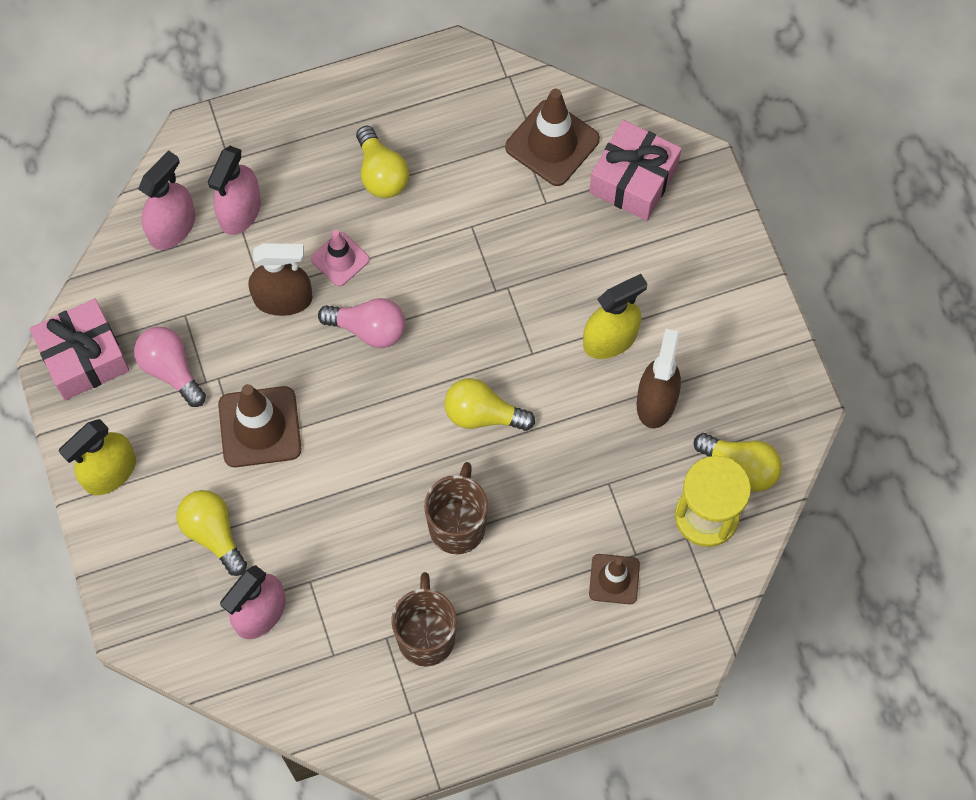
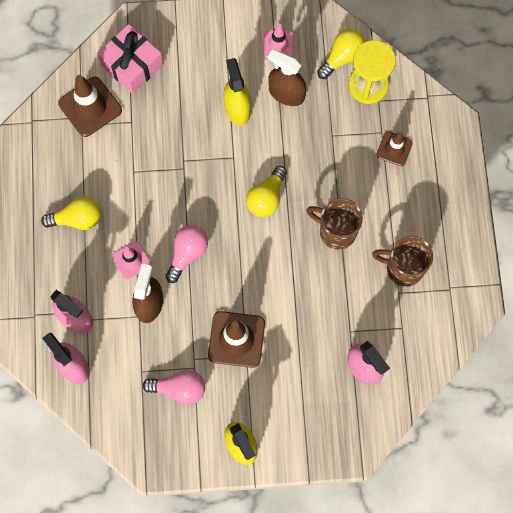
camera: 75 degrees left, 5 degrees up
(84, 357) = (153, 446): pink gift -> none
(171, 370) = (179, 389): pink light bulb -> pink light bulb turned 150 degrees counterclockwise
(213, 534) = (302, 385): yellow light bulb -> none
(732, 370) = (278, 44): none -> pink traffic cone

